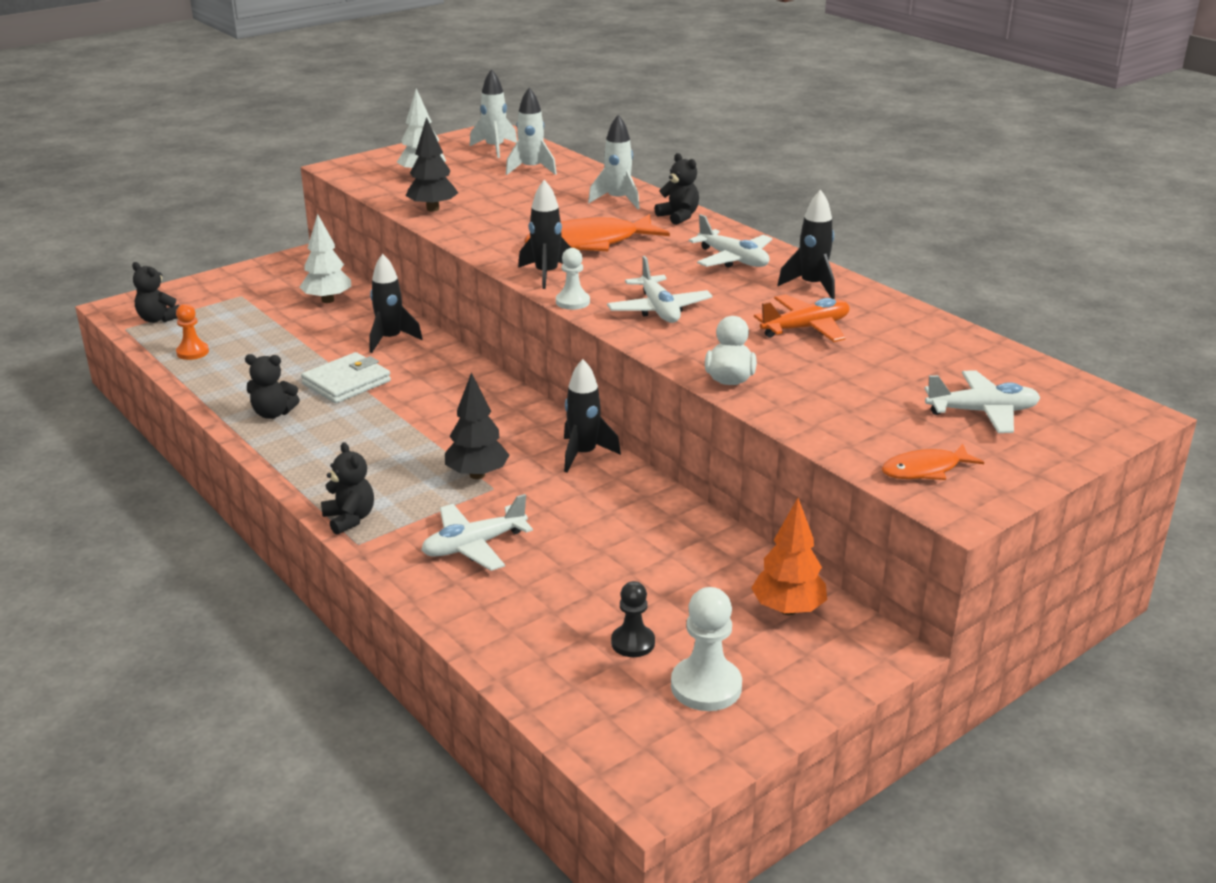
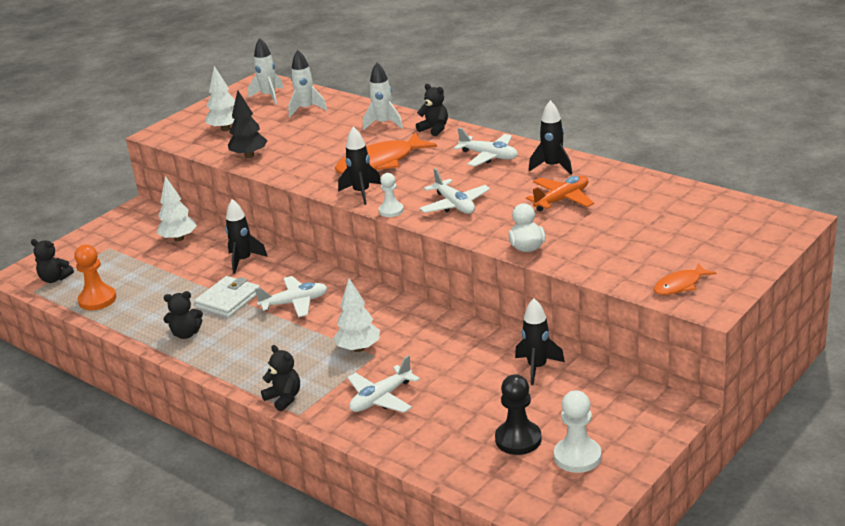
camera: 10 degrees left, 0 degrees up
(192, 352) = (97, 300): orange pawn -> orange pawn, size x1.55
(477, 475) = (358, 348): black tree -> white tree
(583, 454) = (426, 318): black rocket -> black rocket (537, 367)
(633, 643) = (518, 439): black pawn -> black pawn, size x1.55
(788, 609) = (609, 396): orange tree -> none
(982, 412) = (701, 238): white plane -> white plane (295, 303)

